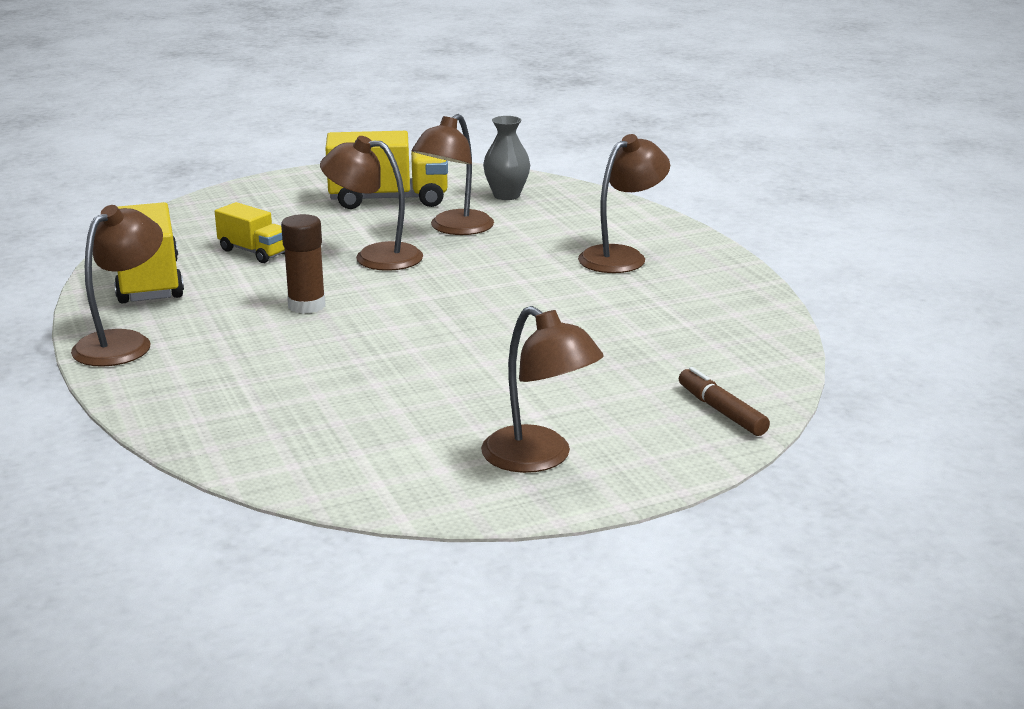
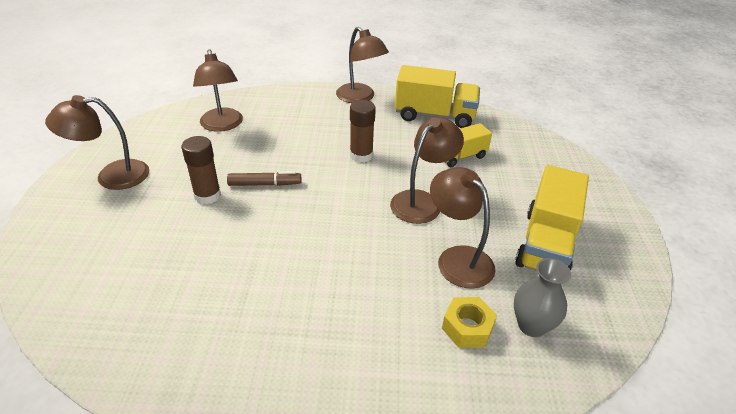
camera: 115 degrees right, 15 degrees up
(500, 373) = (207, 196): none -> brown glue stick
(539, 214) = (467, 328): none -> yellow nut
(621, 256) = (331, 341): brown lamp -> brown lamp (222, 125)
(721, 411) = (59, 265): brown marker -> brown marker (265, 184)

